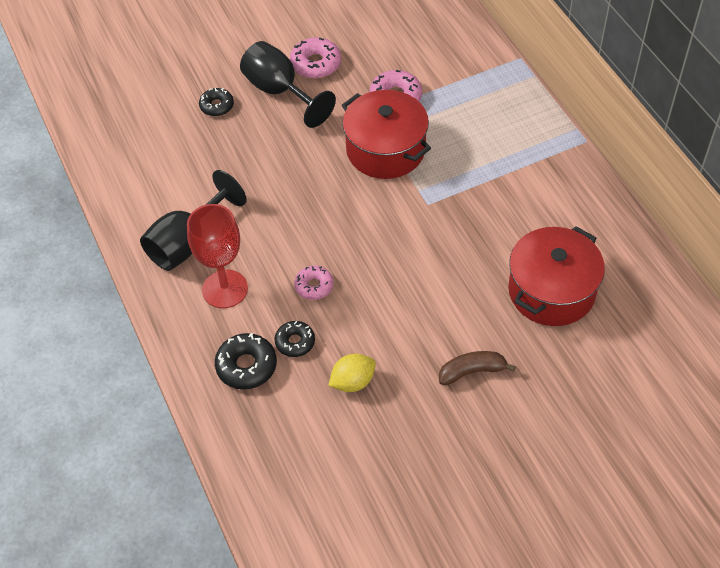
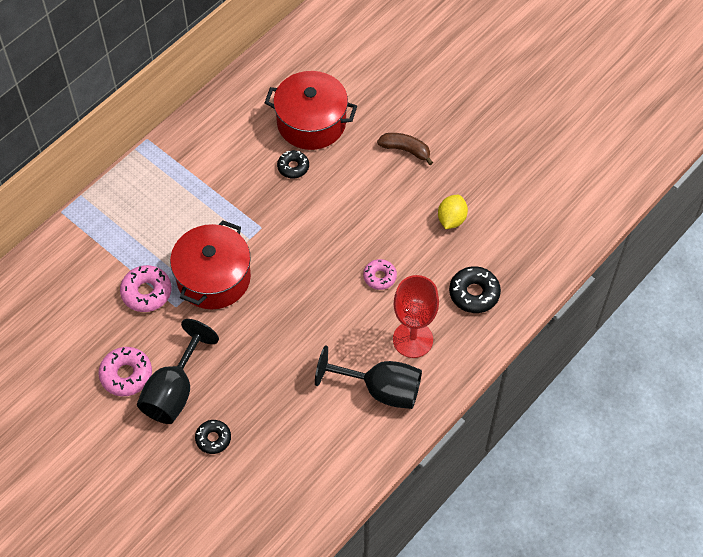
camera: 115 degrees left, 5 degrees up
(295, 342) = (437, 269): black donut -> black donut (293, 167)
(352, 382) = (451, 219): yellow lemon -> yellow lemon turned 75 degrees clockwise
(472, 372) = (405, 150): brown banana -> brown banana turned 150 degrees clockwise

